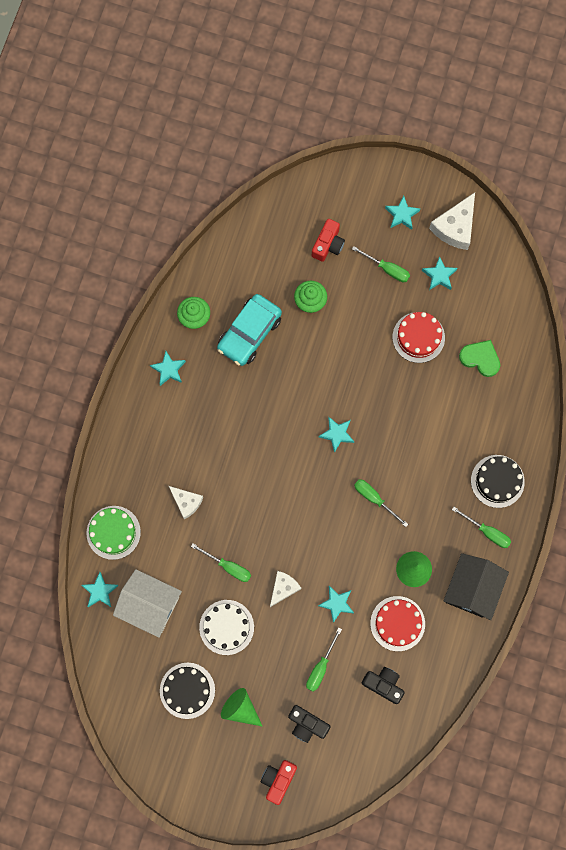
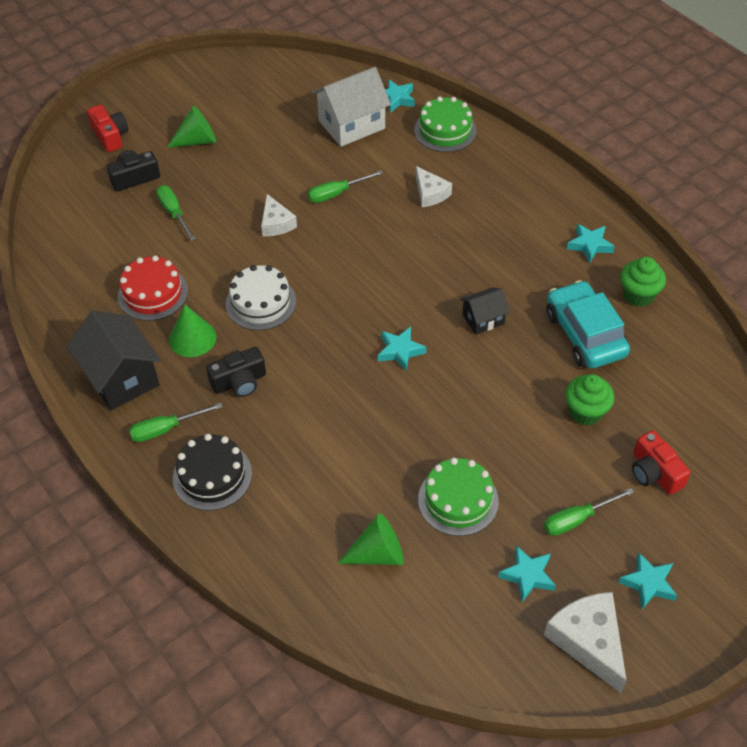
camera: 125 degrees right, 25 degrees down
(186, 502) = (430, 193): white cheese -> white cheese turned 105 degrees counterclockwise
(187, 690) = (250, 114): black cake -> none
(226, 627) = (280, 165): white cake -> white cake (261, 302)
(278, 400) = (483, 319): none -> black house
(337, 603) = (221, 256): turquoise star -> none
(374, 499) = (298, 345): green screwdriver -> none
(383, 684) = (108, 251): black camera -> black camera (239, 382)
(418, 337) = (458, 500): red cake -> green cake
(480, 358) = (377, 553): green heart -> green cone

